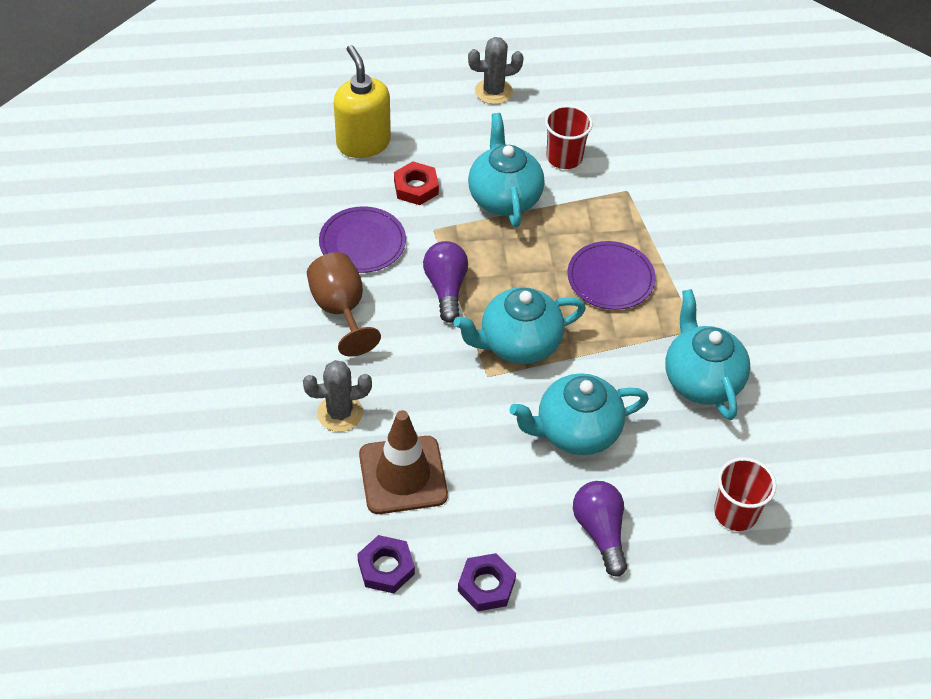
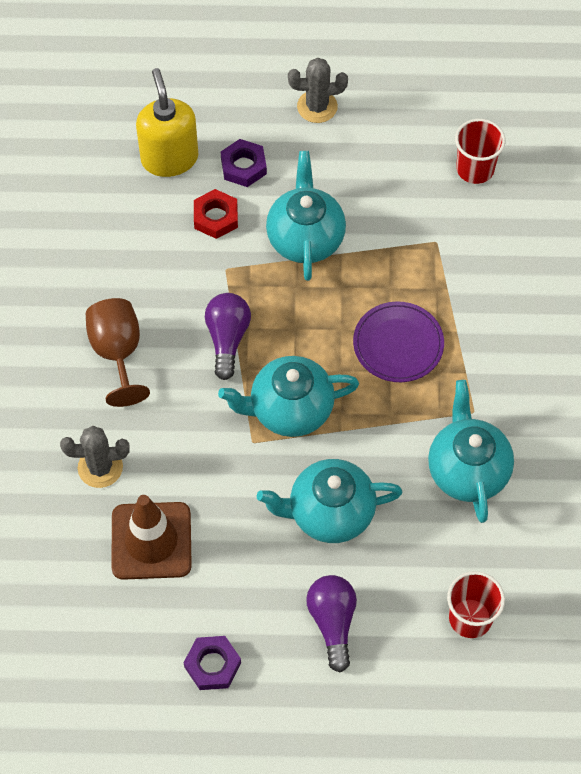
camera: 10 degrees right, 10 degrees up
(362, 242) = (151, 277): purple plate -> none
(386, 567) = (120, 635): purple nut -> purple nut (243, 166)
(564, 157) = (377, 195): red cup -> red cup (475, 169)

